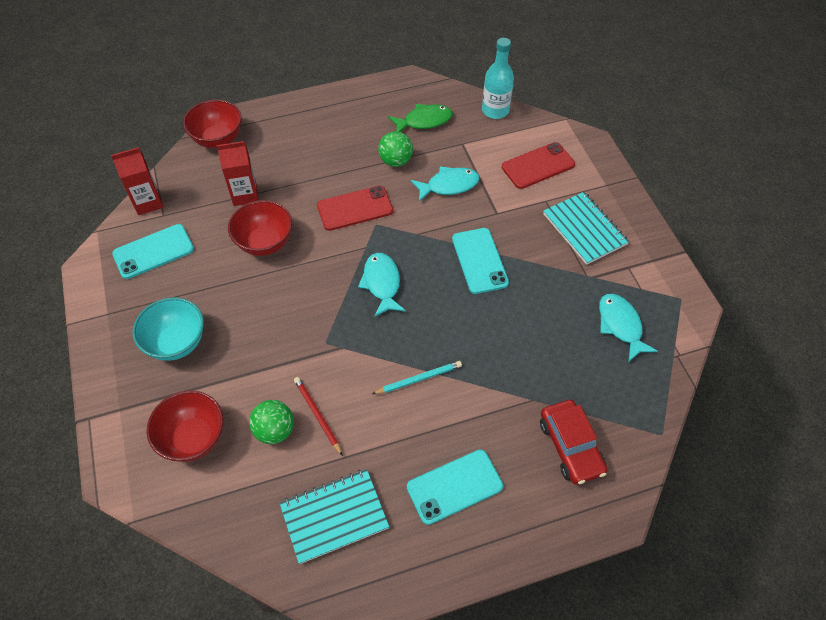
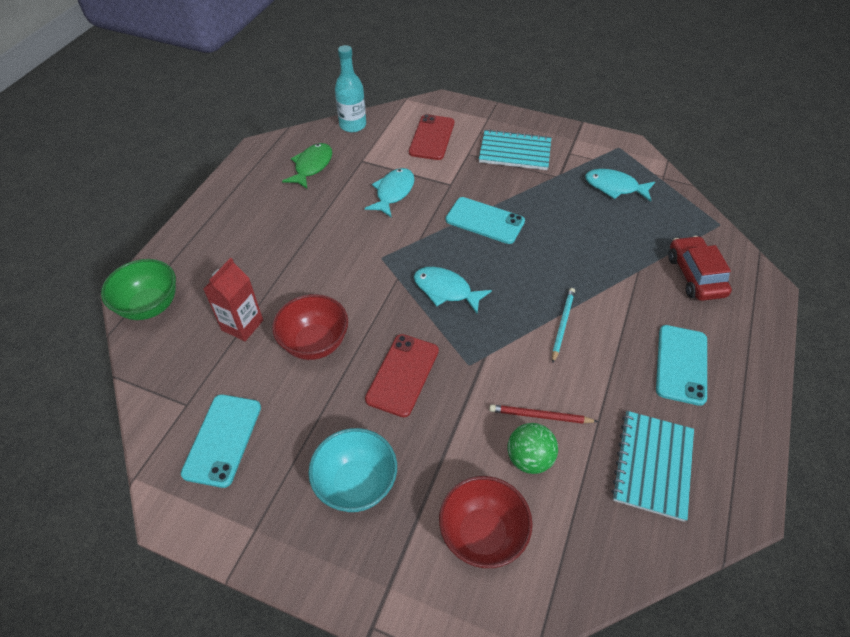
camera: 50 degrees left, 5 degrees down
(148, 202) = (154, 408): red carton -> none
(218, 139) = (150, 306): red bowl -> green bowl
(355, 208) = (349, 260): red phone -> red phone (402, 375)
(395, 161) = (331, 206): green ball -> none
(570, 446) = (695, 275): red car -> red car turned 120 degrees counterclockwise

